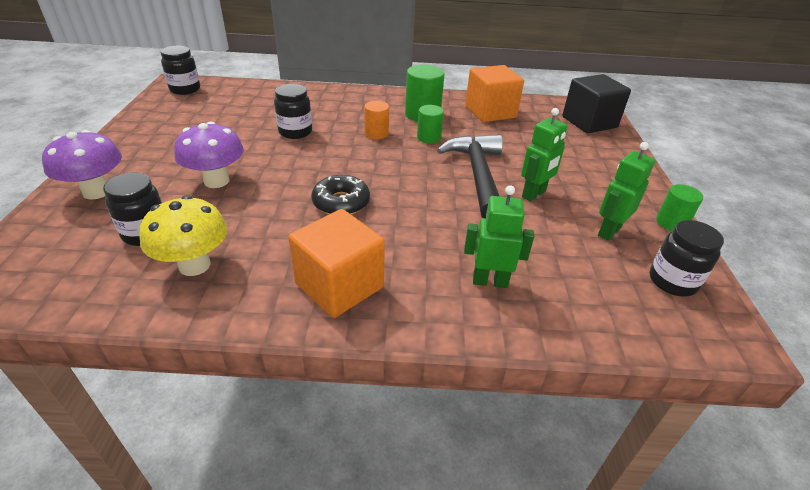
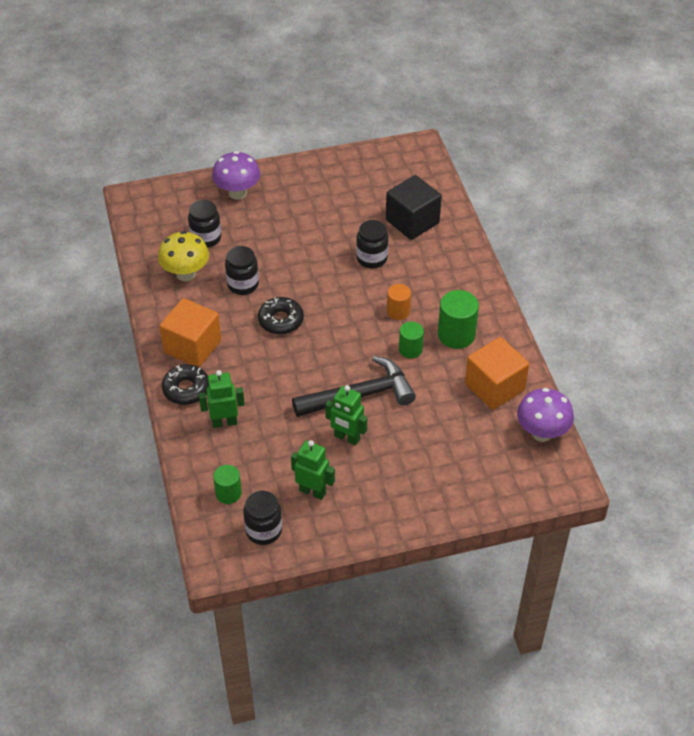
camera: 75 degrees right, 10 degrees up
(185, 89) = (409, 159): black jar -> black jar (243, 284)
(216, 181) = (277, 244): purple mushroom -> purple mushroom (542, 432)
(417, 308) = (186, 389): none -> black donut
(490, 281) = (224, 422): green robot -> green robot turned 90 degrees counterclockwise
(589, 122) = (519, 475): black cube -> black cube (412, 221)
(671, 223) = (345, 537): green cylinder -> green cylinder (228, 493)

